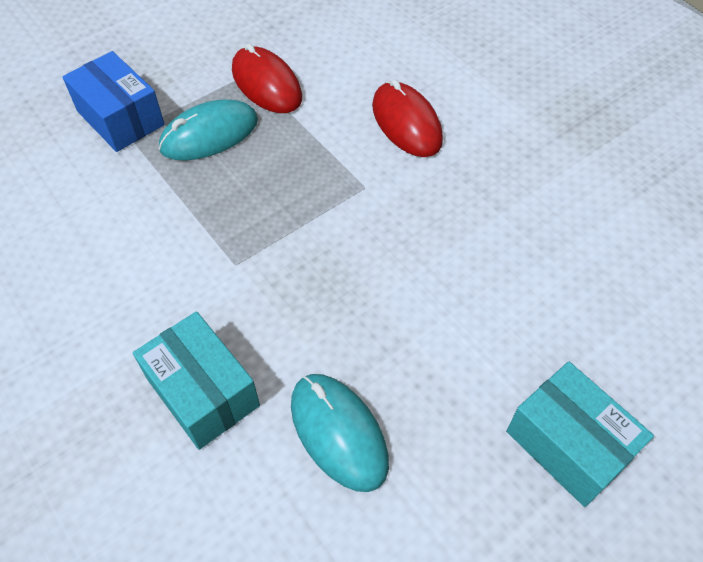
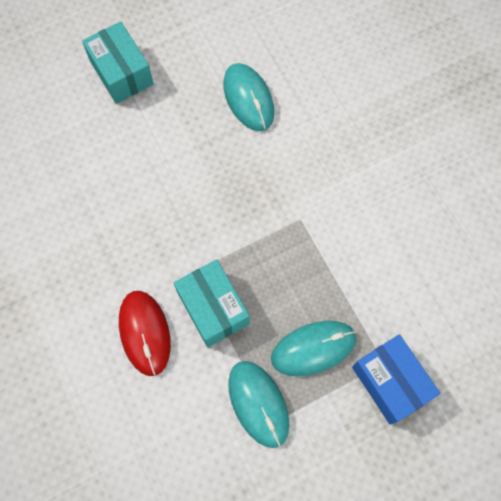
camera: 170 degrees left, 15 degrees up
(203, 392) = (325, 134): turquoise box -> turquoise box (213, 308)
(266, 84) = (258, 404): red mouse -> turquoise mouse

